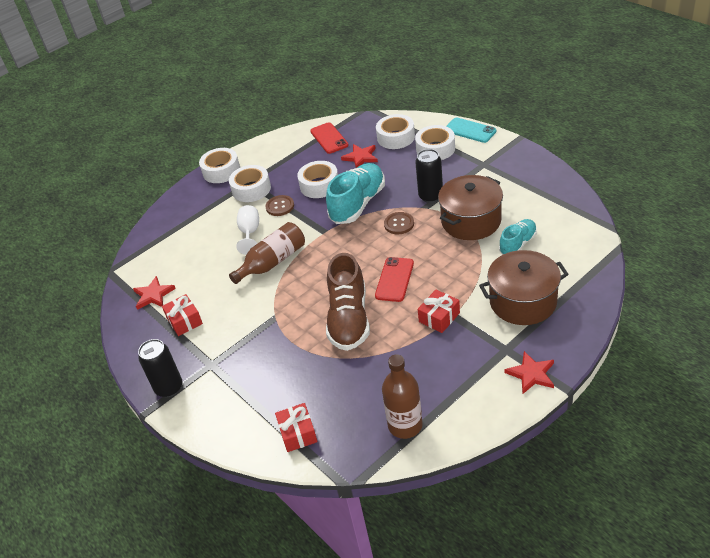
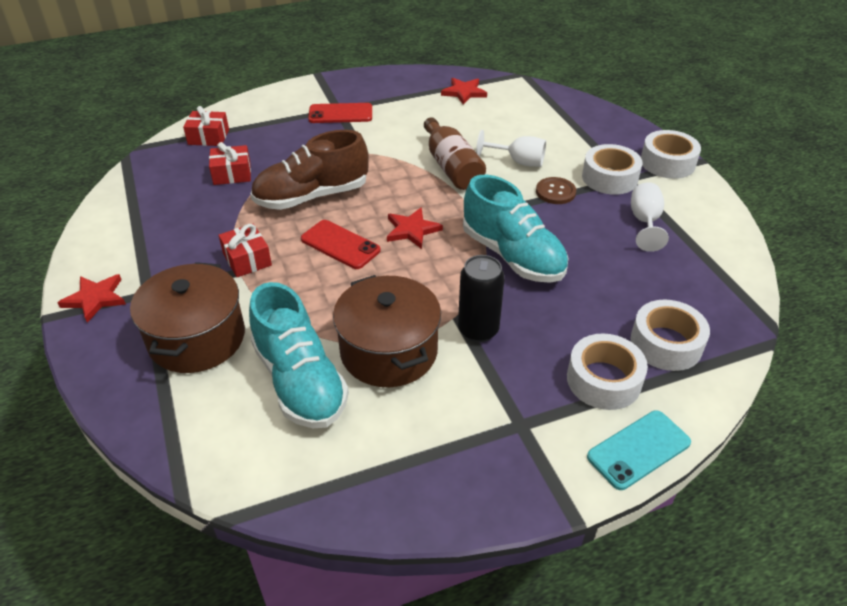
camera: 105 degrees right, 0 degrees up
(169, 388) = (332, 86): black can -> none
(184, 321) = (409, 103): red gift -> red gift (232, 174)
(294, 165) = (645, 222): none -> white goblet
(319, 185) = (581, 233): white tape -> none
(329, 138) = (702, 270): red phone -> red phone (340, 114)
(349, 319) = (312, 196): brown shoe -> brown shoe turned 45 degrees counterclockwise
(361, 157) = (628, 289): red star -> red star (412, 230)
(399, 224) = (440, 279): brown button -> none
(405, 425) = (144, 194): brown bottle -> none
(518, 244) = (300, 381): turquoise shoe -> turquoise shoe, size x1.75

